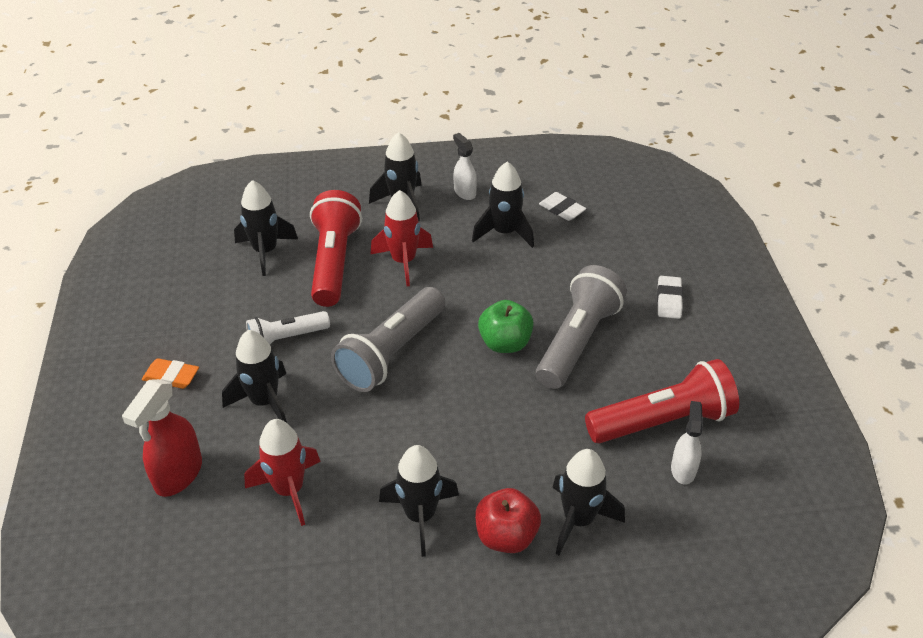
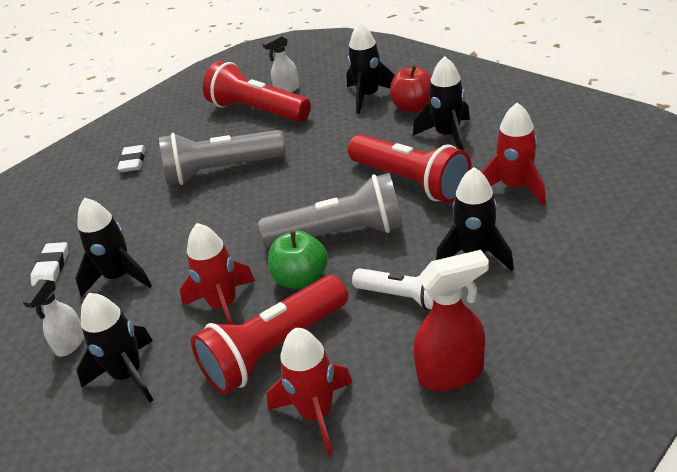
camera: 125 degrees left, 5 degrees down
(171, 377) = (537, 325): orange eraser -> none
(178, 475) = (591, 238): red spray bottle -> red spray bottle (451, 373)
(265, 251) = (316, 414): black rocket -> red rocket
(392, 436) = (411, 182): none -> red flashlight
(505, 343) = (262, 195): green apple -> green apple (301, 279)
(669, 300) = (133, 162): white eraser -> white eraser turned 60 degrees counterclockwise

